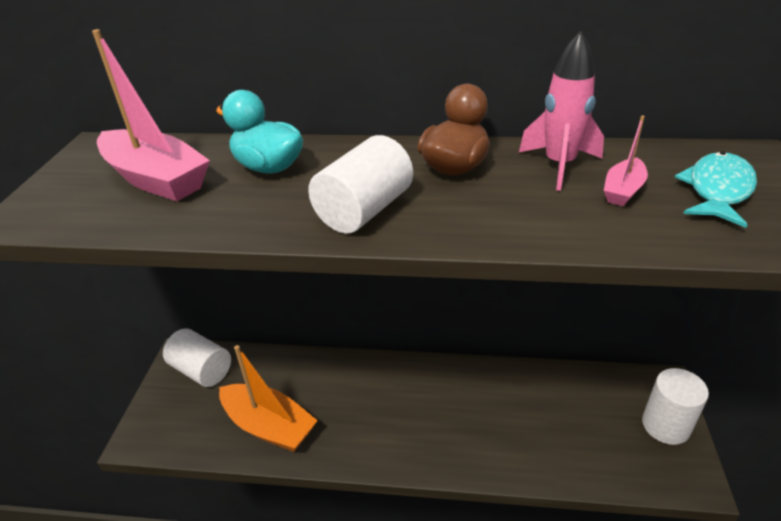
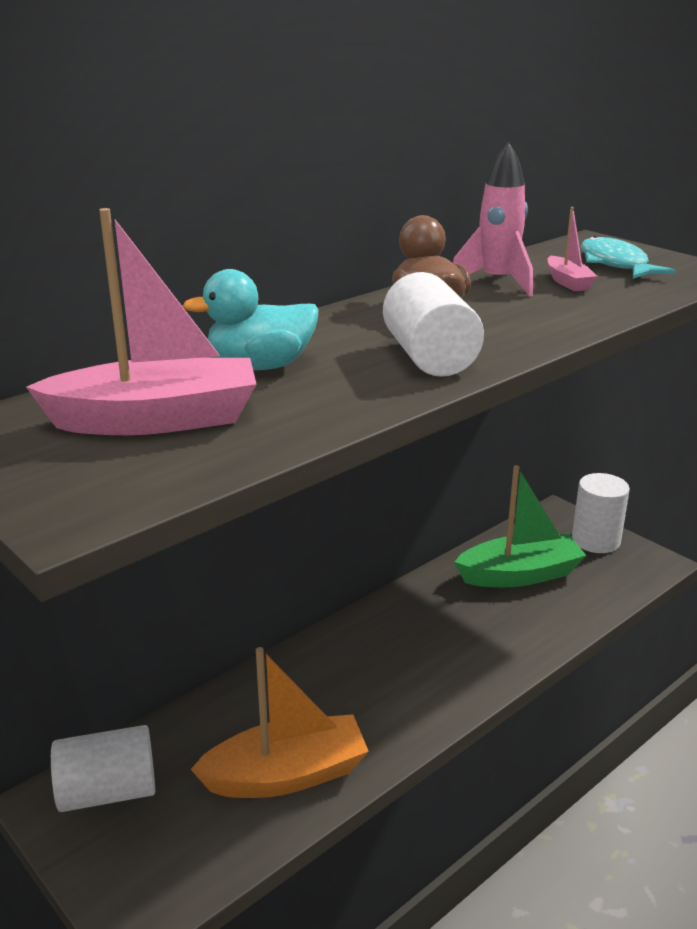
camera: 50 degrees left, 10 degrees down
(564, 409) = (520, 575): none -> green boat

